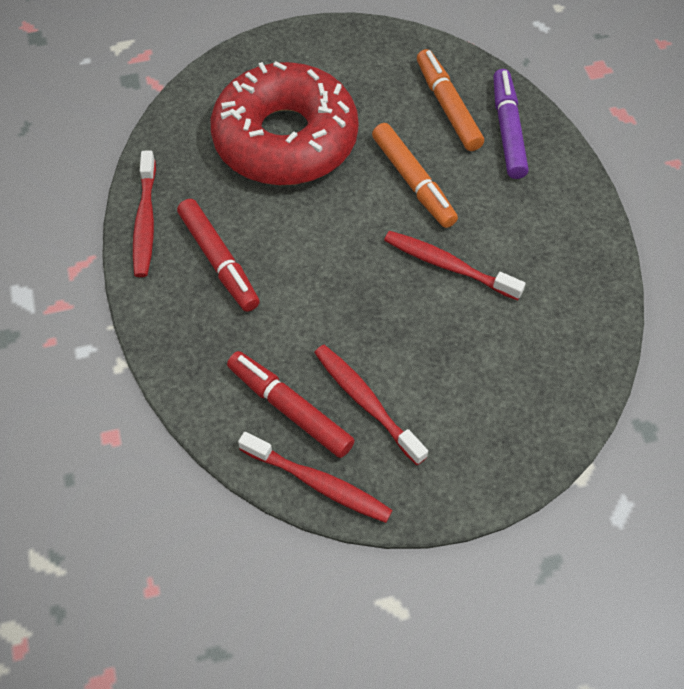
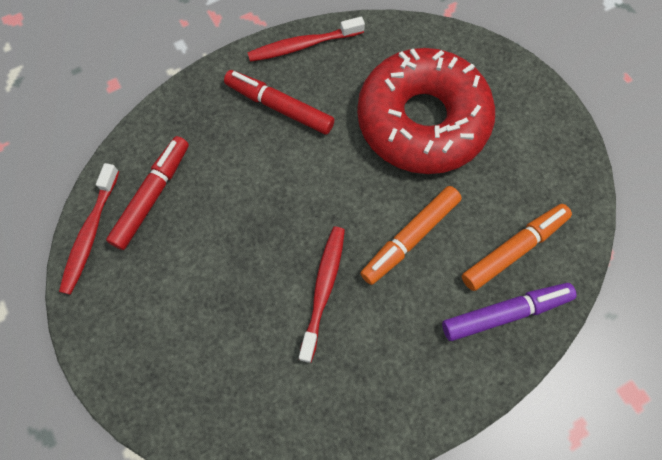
camera: 75 degrees right, 10 degrees up
(219, 261) = (279, 107): red marker -> red marker turned 75 degrees clockwise
(366, 402) = (169, 252): red toothbrush -> none

